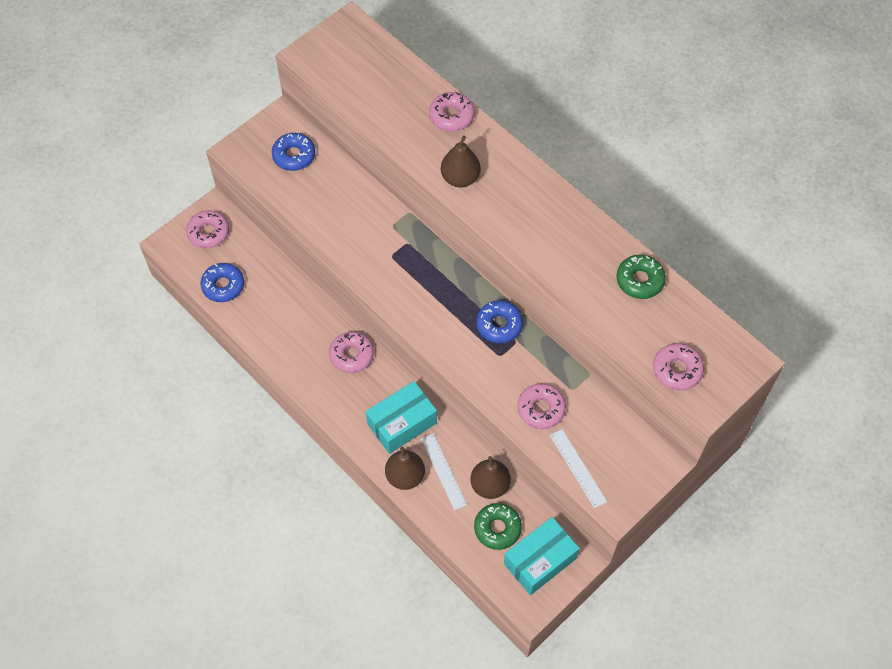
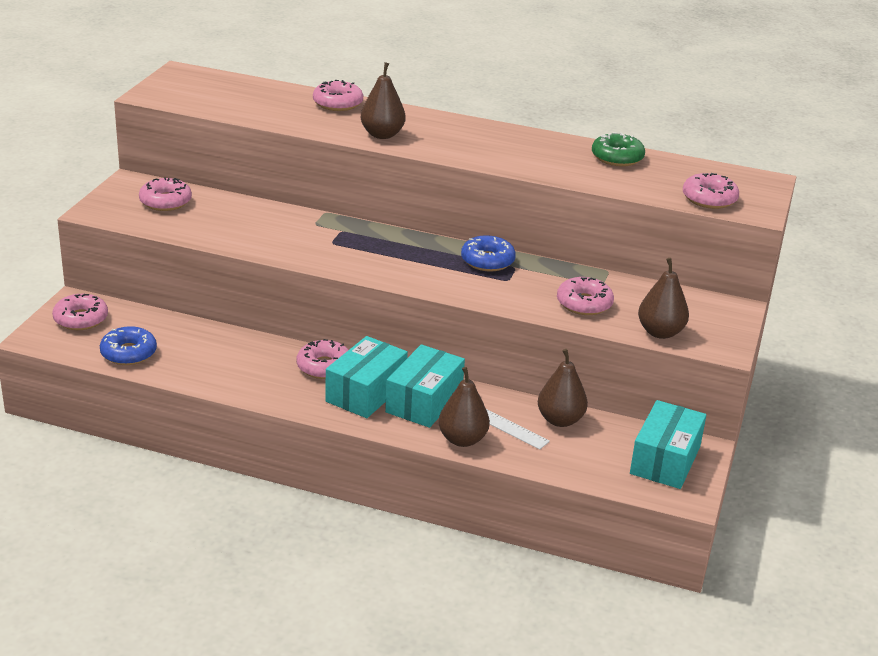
camera: 30 degrees left, 30 degrees down
(294, 156) = (165, 202): blue donut -> pink donut
(366, 396) = (366, 392): none -> turquoise box
(497, 528) = (598, 449): green donut -> none
(578, 468) = (660, 332): white ruler -> brown pear

